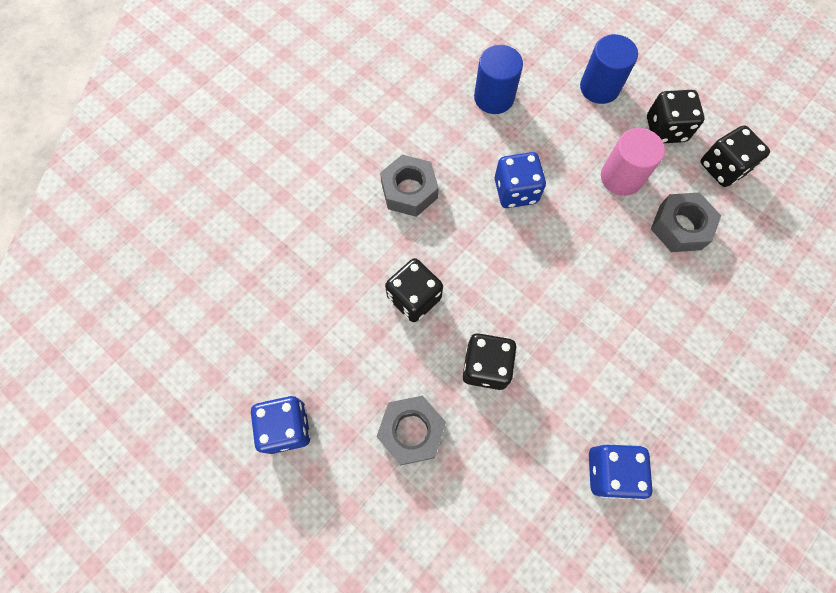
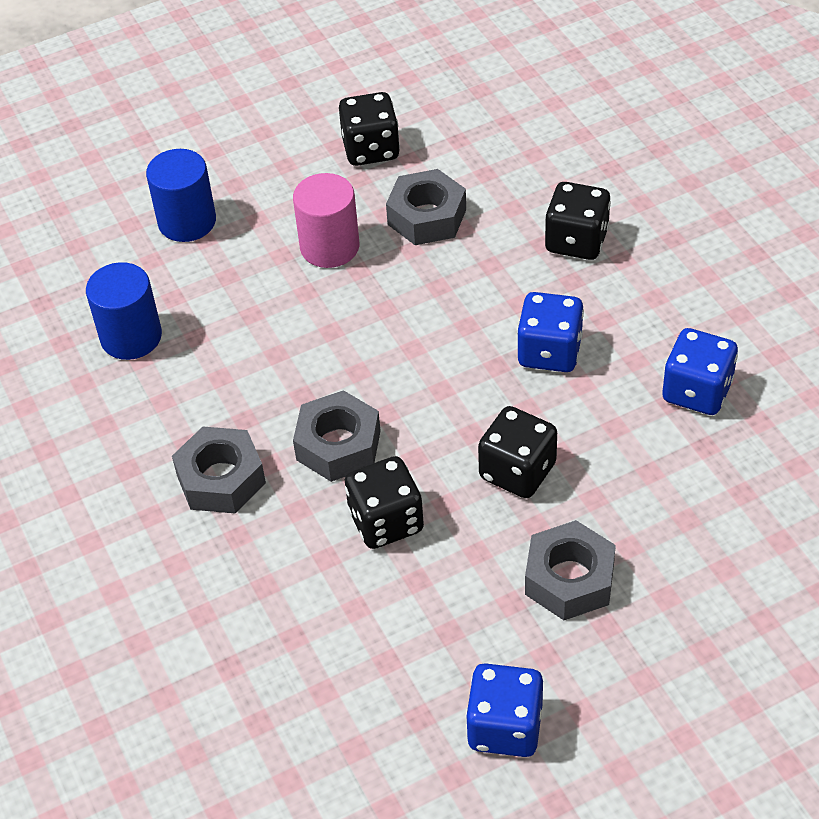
camera: 65 degrees left, 20 degrees down
(461, 247) = (338, 445): none -> grey nut
(515, 191) = (289, 360): blue dice -> blue dice (549, 352)
(665, 129) = (288, 180): black dice -> black dice (576, 241)

